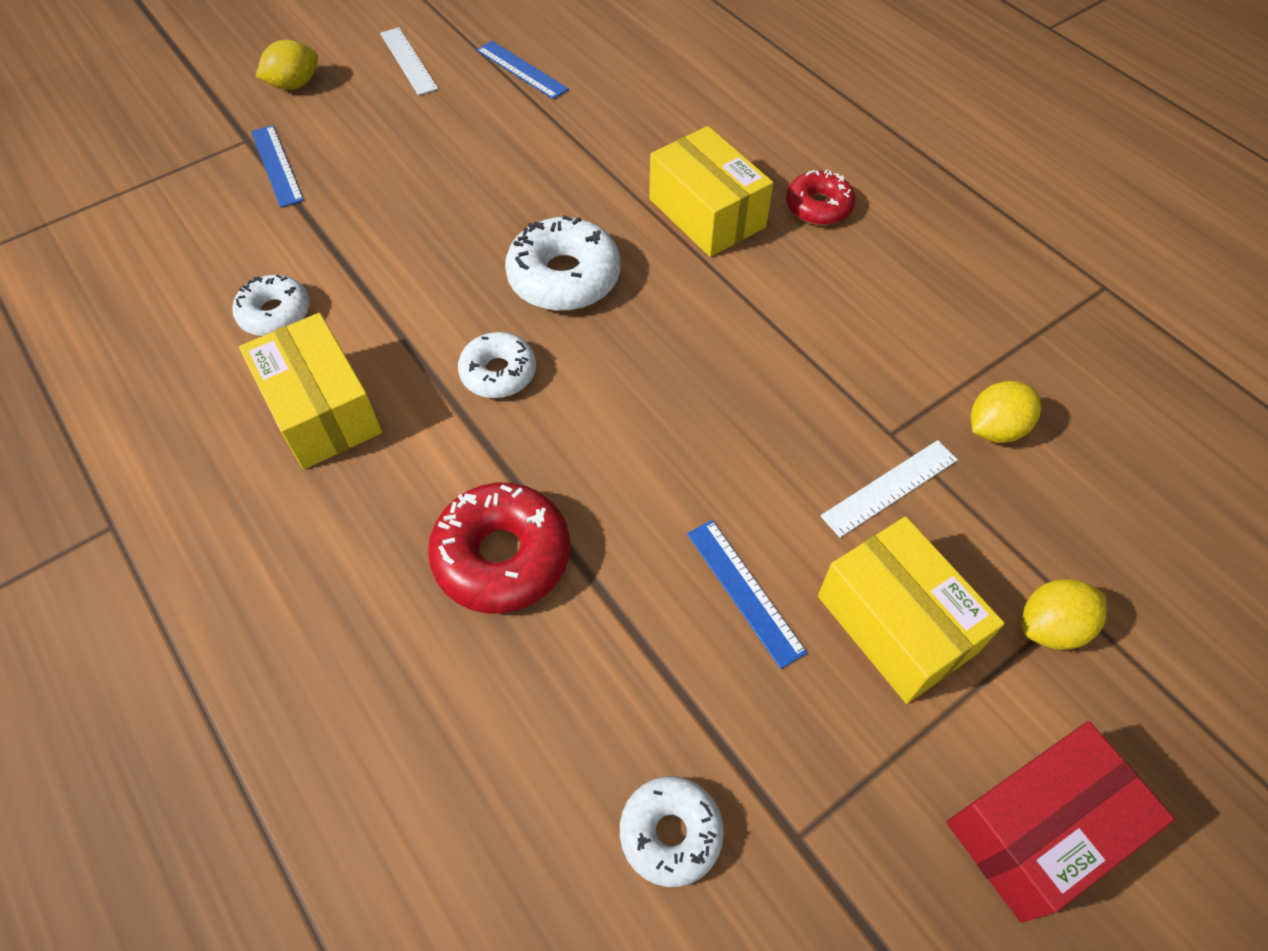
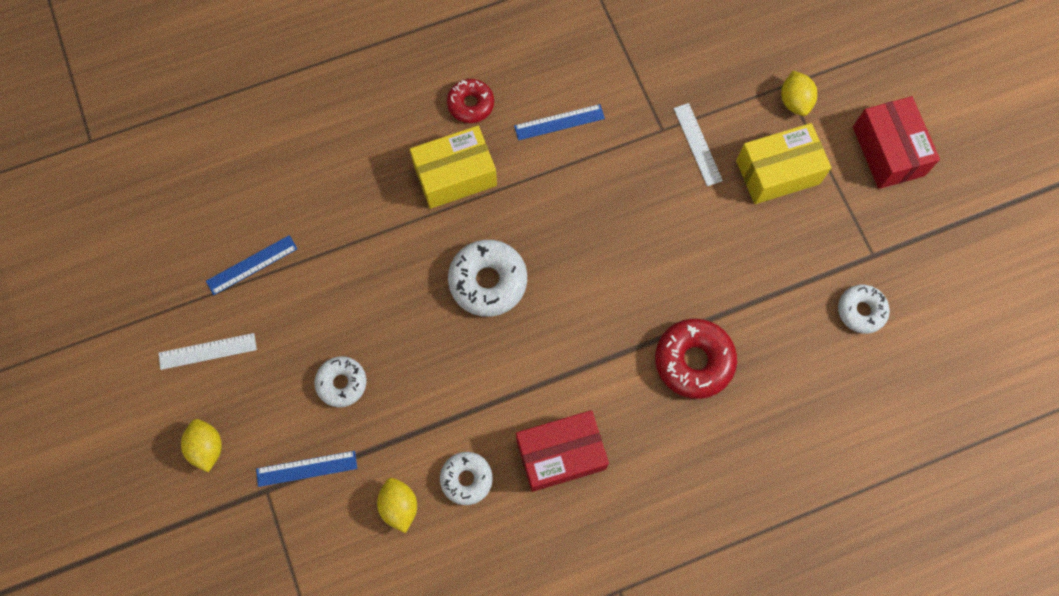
camera: 75 degrees left, 15 degrees up
(321, 410) = (561, 454): yellow box -> red box
(498, 373) = (559, 339): white donut -> white donut (342, 383)
(744, 591) = (743, 239): blue ruler -> blue ruler (559, 122)
(995, 429) = (672, 75): yellow lemon -> yellow lemon (399, 506)

